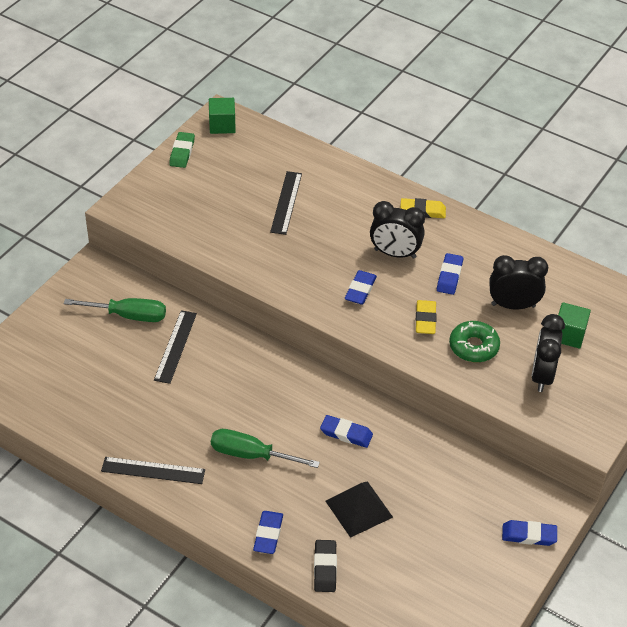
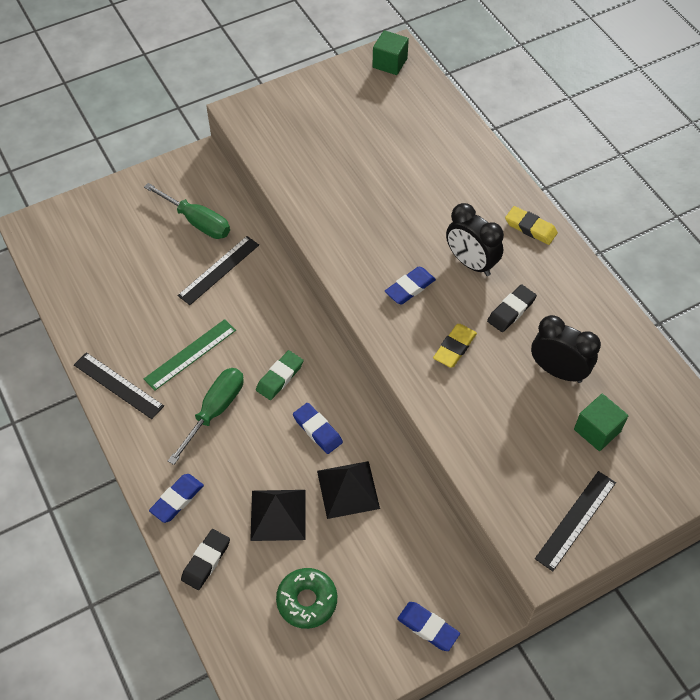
camera: 30 degrees right, 10 degrees up
(182, 152) = (333, 77): green eraser -> green eraser (280, 377)
(199, 421) = (190, 354): none -> green ruler
(251, 455) = (215, 411): green screwdriver -> green screwdriver turned 75 degrees clockwise
(286, 202) = (398, 166): black ruler -> black ruler (576, 520)
(401, 466) = (348, 489): none -> black pyramid
(449, 276) = (511, 310): blue eraser -> black eraser
(473, 347) = (485, 399): green donut -> green donut (307, 601)
(542, 376) = (537, 464): black clock -> none

